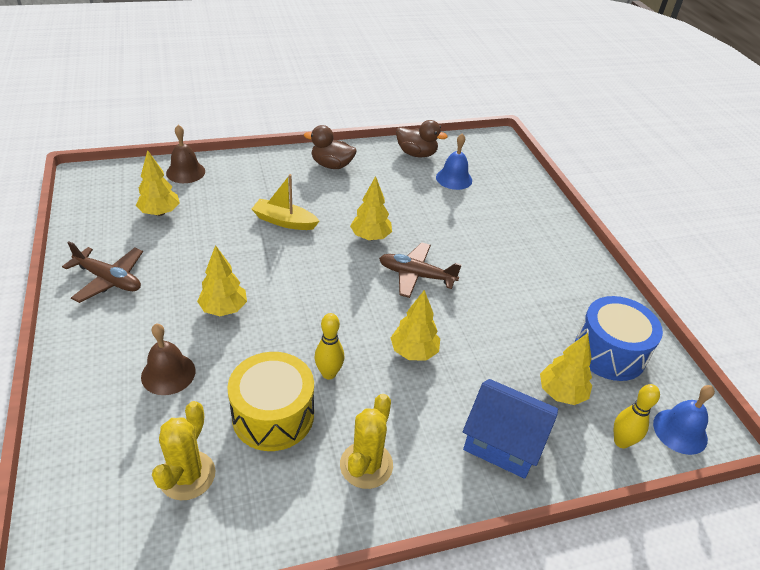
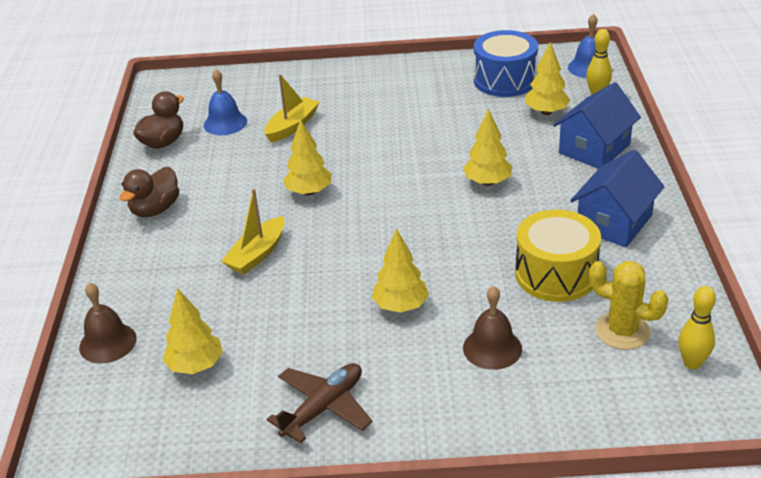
camera: 70 degrees left, 5 degrees down
(329, 373) = (507, 236): yellow bowling pin -> yellow bowling pin (692, 363)
(366, 465) = (614, 222): yellow cactus -> blue house
(416, 275) = (381, 168): brown plane -> none
(463, 214) = (292, 126): none -> yellow boat

